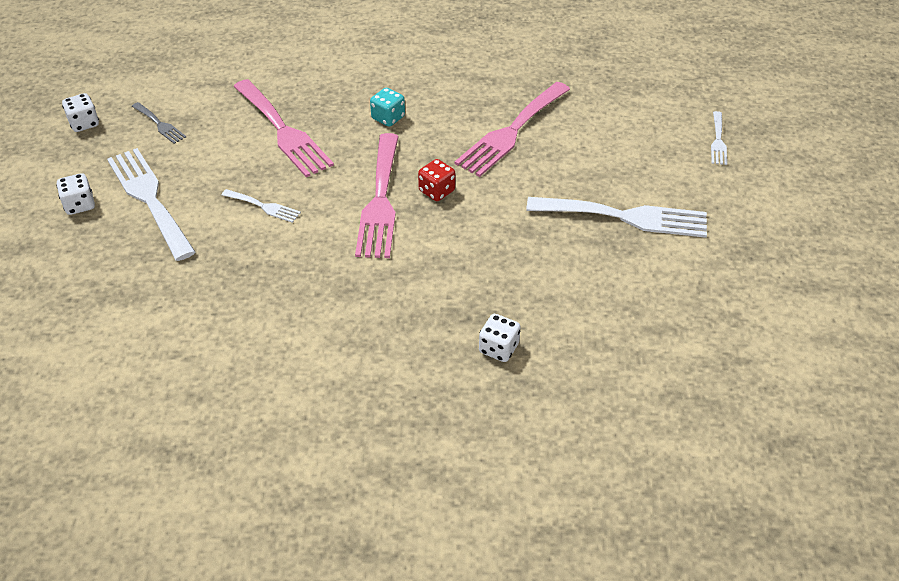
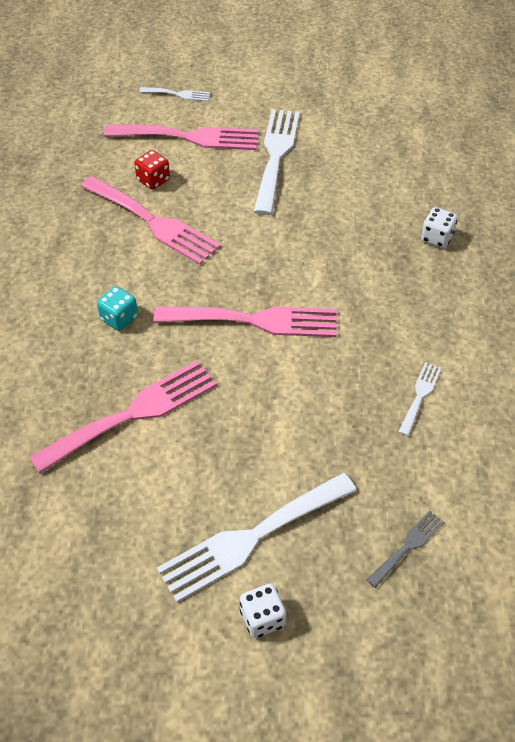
camera: 90 degrees left, 5 degrees up
(84, 123) = (92, 651): white dice -> none
(160, 124) = (106, 551): grey fork -> grey fork (408, 546)
(264, 206) = (264, 419): white fork -> white fork (420, 395)
(437, 191) = (241, 277): red dice -> red dice (153, 180)
(645, 152) = (190, 137): none -> pink fork

